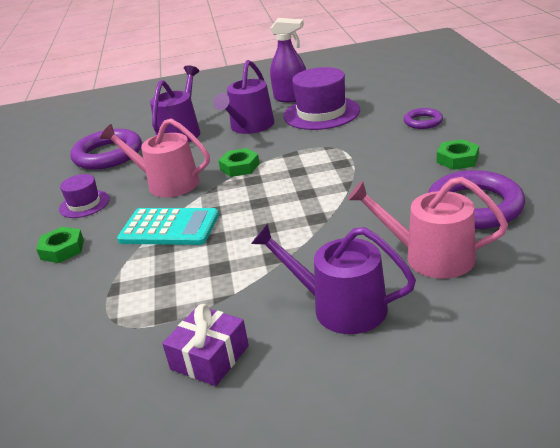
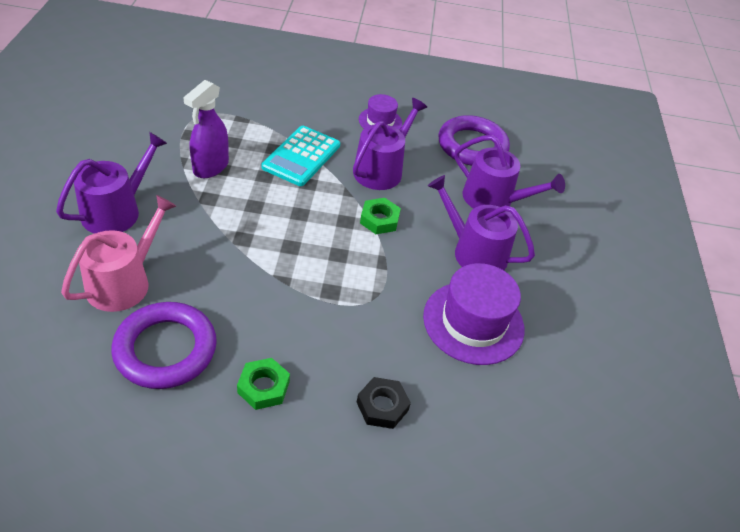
camera: 95 degrees right, 15 degrees up
(62, 249) = (316, 104): green nut -> none
(167, 183) = (381, 169): pink watering can -> purple watering can
(209, 357) = (129, 143): purple gift -> none
(291, 98) = (541, 312): purple spray bottle -> purple spray bottle (210, 167)
(423, 121) = (382, 406): purple ring -> black nut

